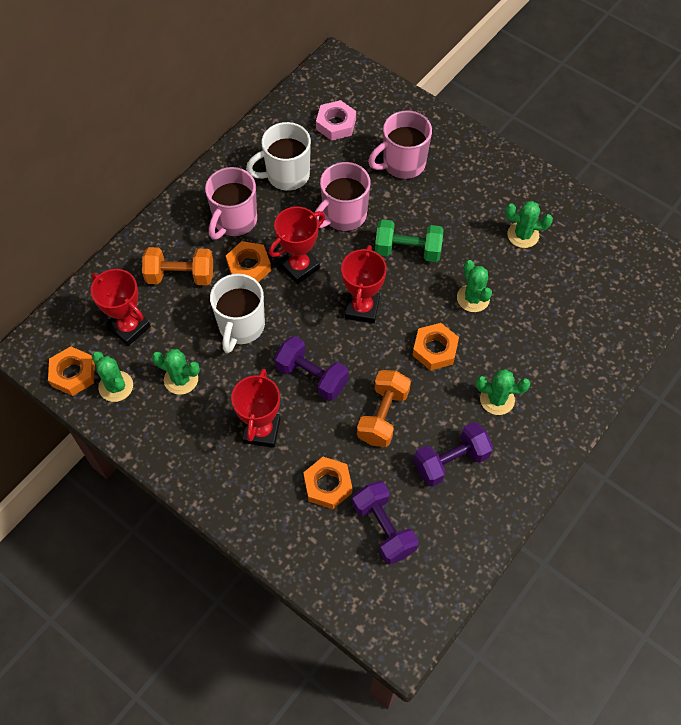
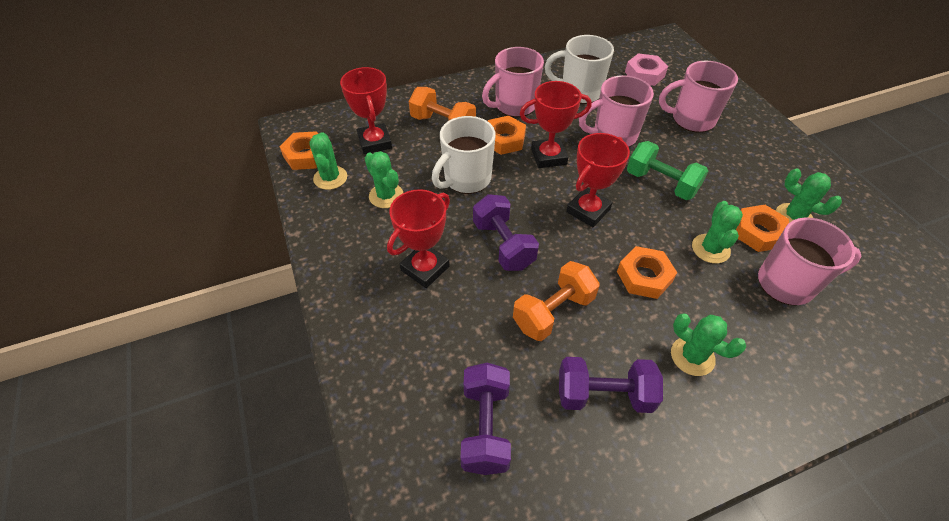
camera: 30 degrees right, 10 degrees down
(328, 485) = (454, 349): orange nut -> orange nut (758, 232)
(539, 302) = (787, 284): none -> pink mug

